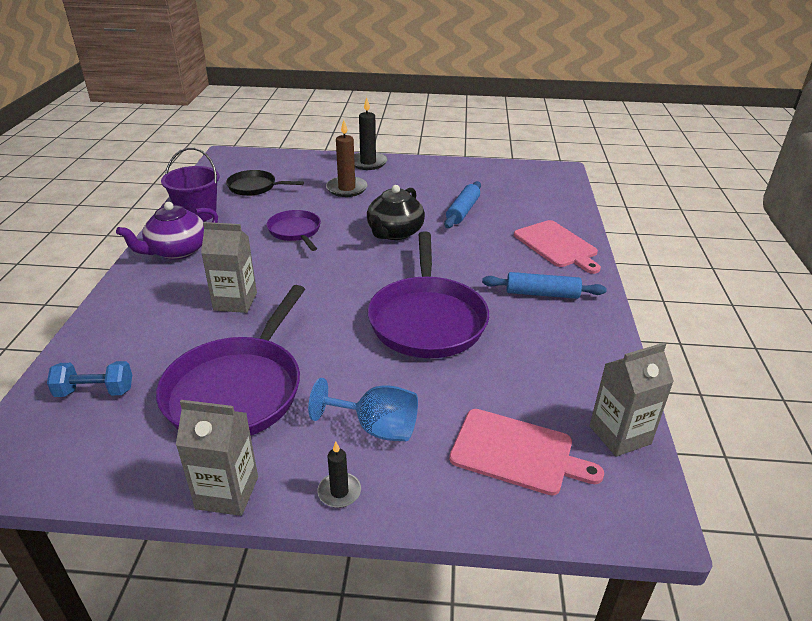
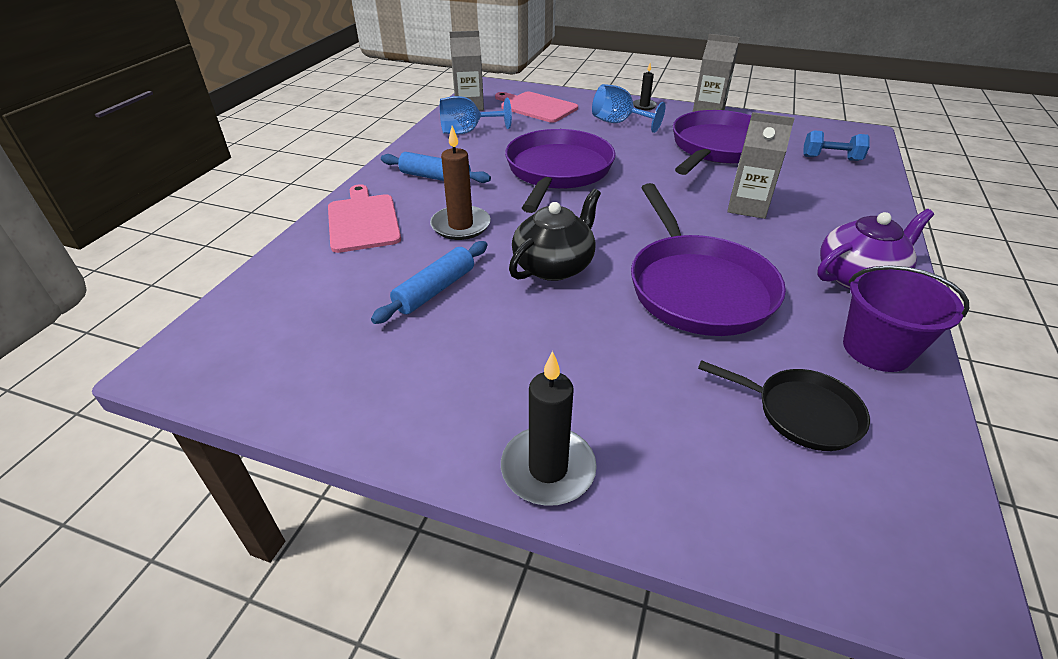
camera: 165 degrees left, 5 degrees up
(295, 231) = (697, 287): purple pan -> purple pan, size x1.83
(346, 189) = (611, 376): brown candle -> brown candle (460, 225)
(570, 370) = (467, 132): none -> blue goblet

